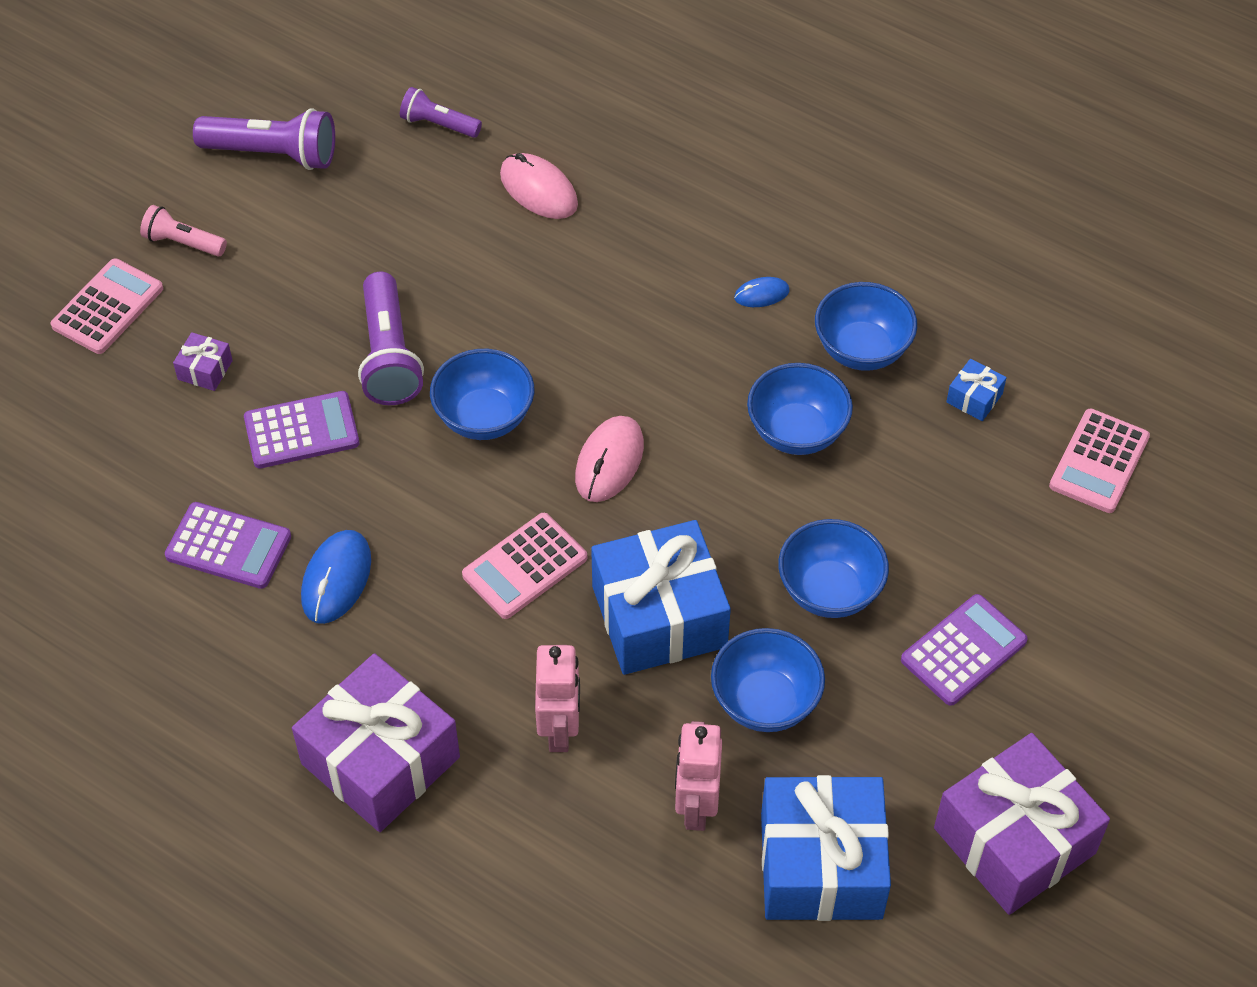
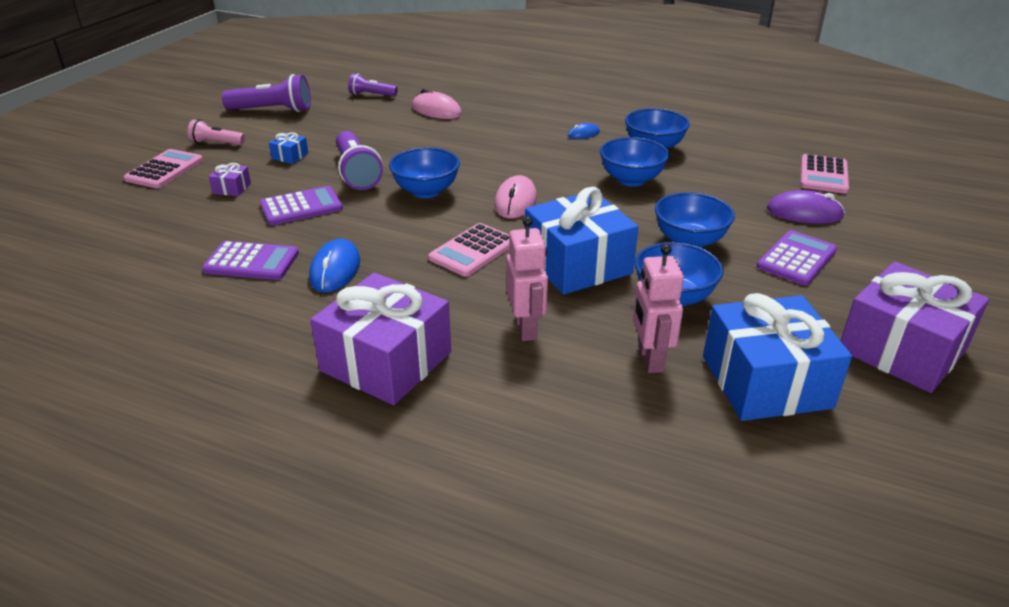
camera: 10 degrees left, 20 degrees down
(974, 398) = (732, 159): blue gift -> blue gift (290, 156)
(1023, 551) = (804, 213): none -> purple mouse

